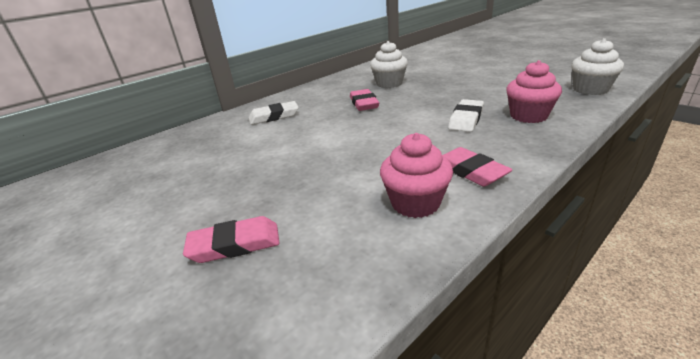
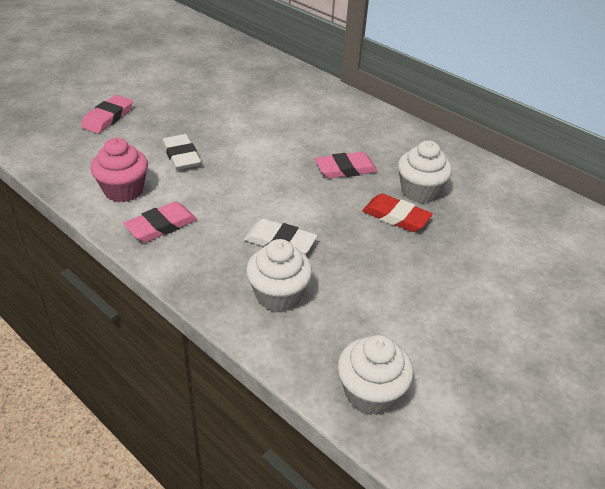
camera: 80 degrees right, 10 degrees up
(235, 244) = (108, 118): pink eraser -> pink eraser turned 45 degrees clockwise
(274, 116) = (317, 111): white eraser -> white eraser (181, 156)
(419, 88) = (396, 216): none -> red eraser
(528, 116) = (278, 295): pink cupcake -> white cupcake

